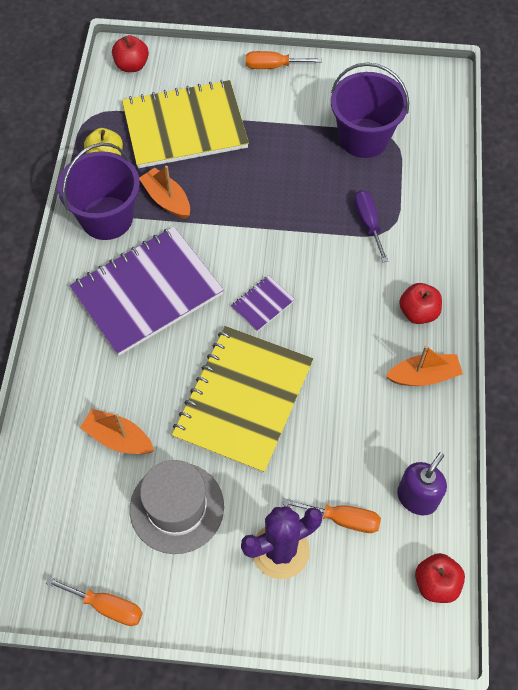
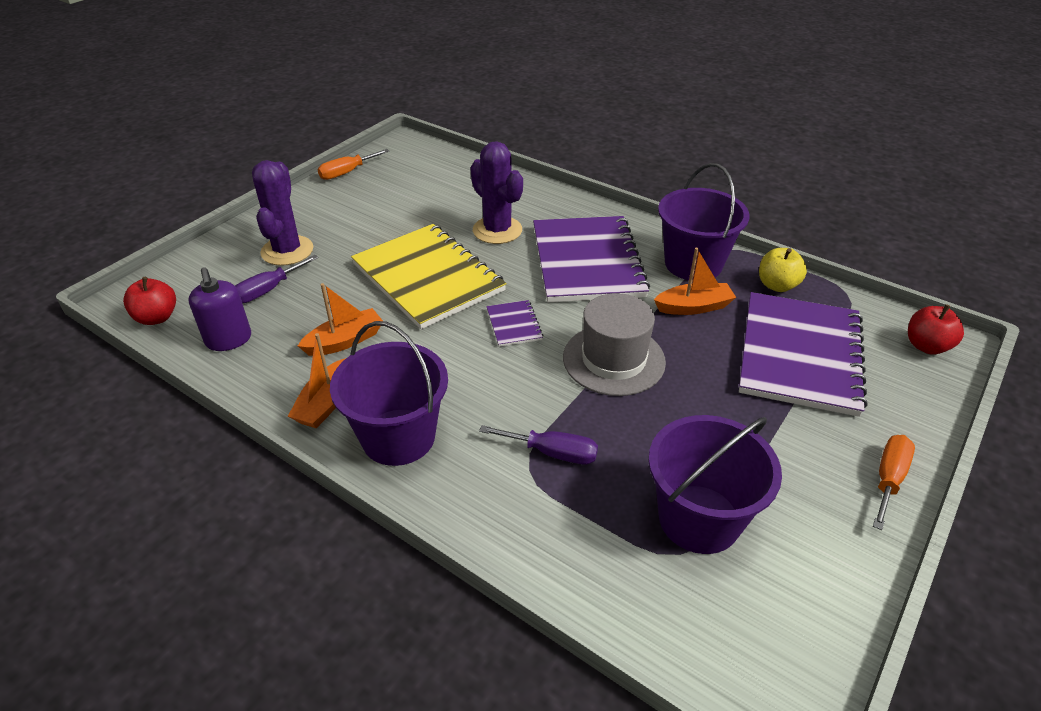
camera: 120 degrees right, 20 degrees down
(118, 438) = (461, 209): orange boat -> orange boat (345, 341)
(138, 385) = (497, 230): none -> purple cactus
(177, 507) = (377, 217): grey hat -> grey hat (613, 359)
(185, 127) = (799, 354): yellow notebook -> purple notebook
(343, 519) = (268, 290): orange screwdriver -> purple screwdriver
(418, 312) = (398, 437): red apple -> purple bucket

